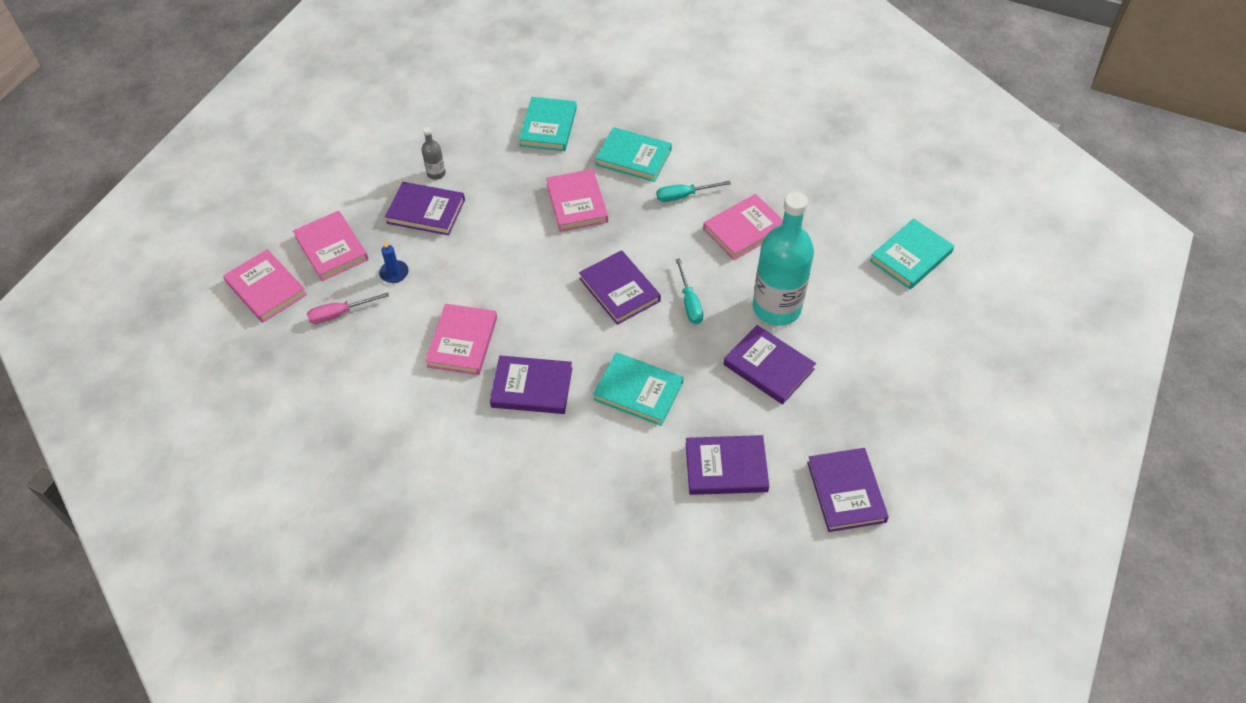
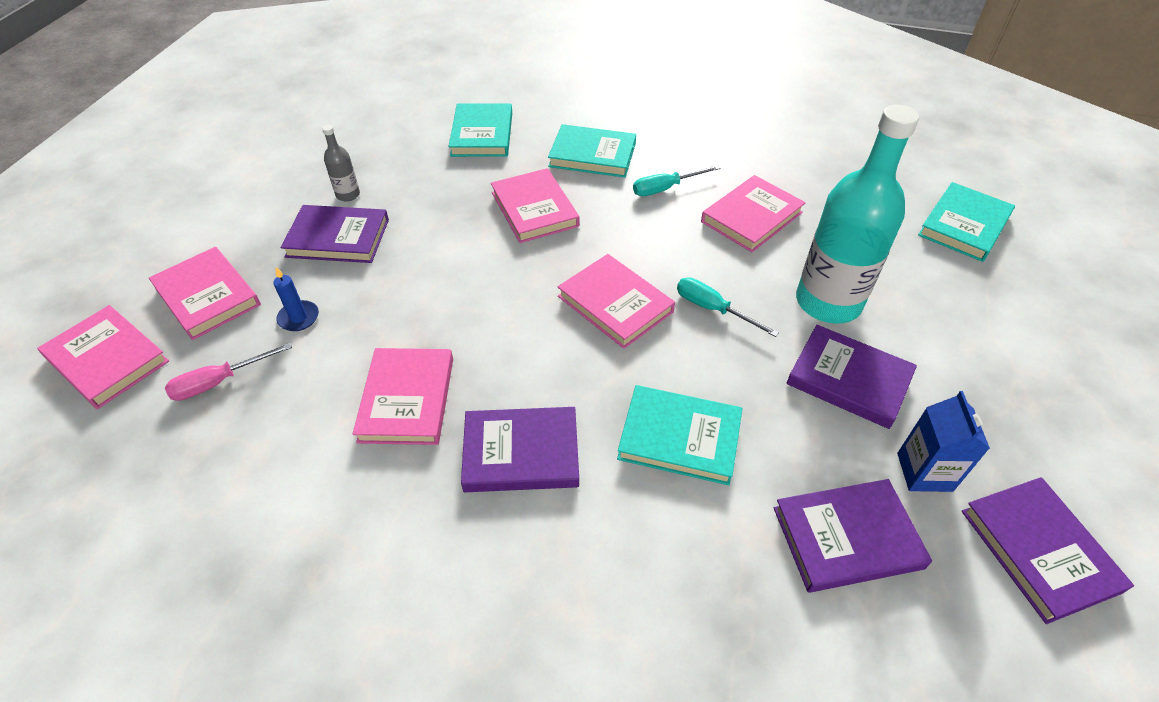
camera: 10 degrees left, 5 degrees down
(619, 290) = (615, 304): purple book -> pink book
(689, 302) = (713, 309): turquoise screwdriver -> turquoise screwdriver turned 150 degrees clockwise
(794, 435) = (924, 472): none -> blue carton

